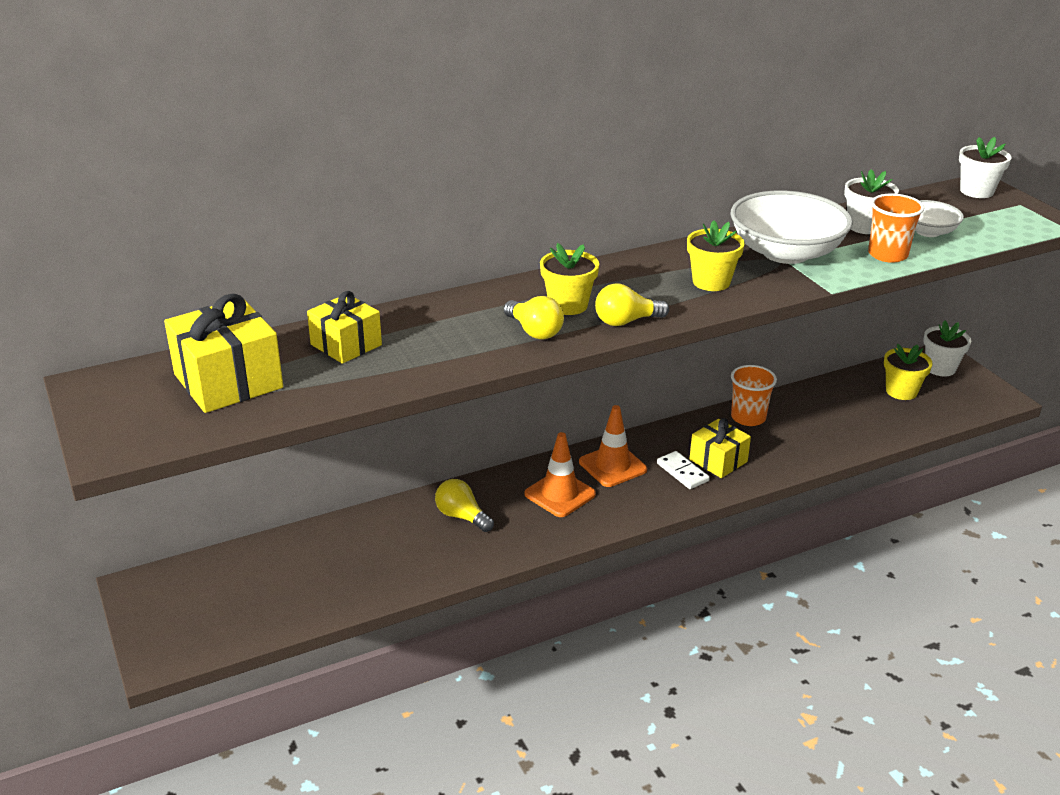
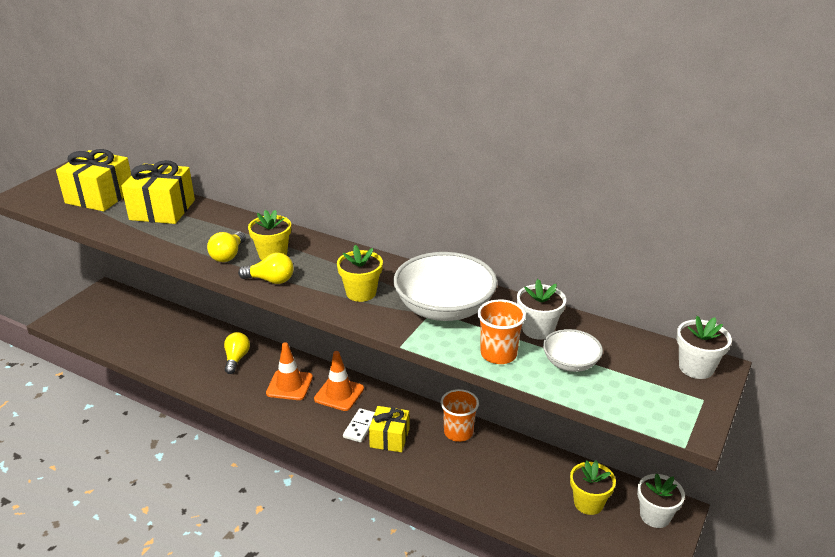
camera: 55 degrees right, 0 degrees up
(346, 345) = (162, 210): yellow gift -> yellow gift, size x1.55
(626, 321) = (271, 280): yellow light bulb -> yellow light bulb turned 150 degrees clockwise

